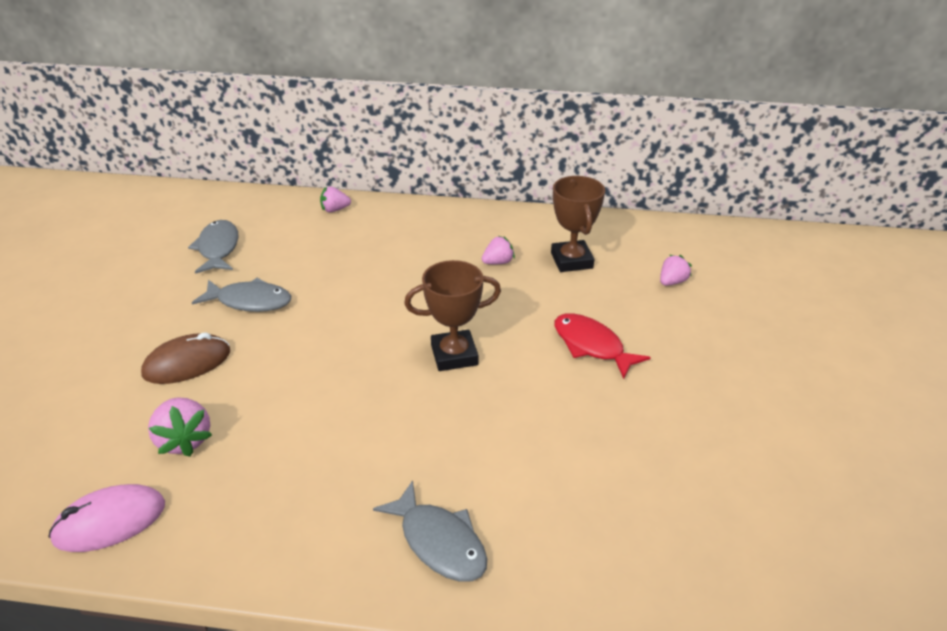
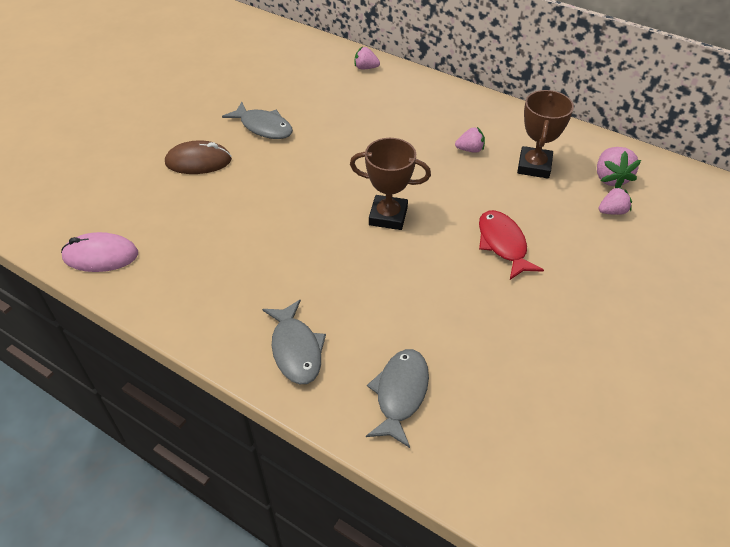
camera: 25 degrees right, 10 degrees up
(185, 440) = (170, 217): pink strawberry -> pink strawberry (610, 178)
(218, 248) = (263, 77): grey fish -> grey fish (400, 394)

